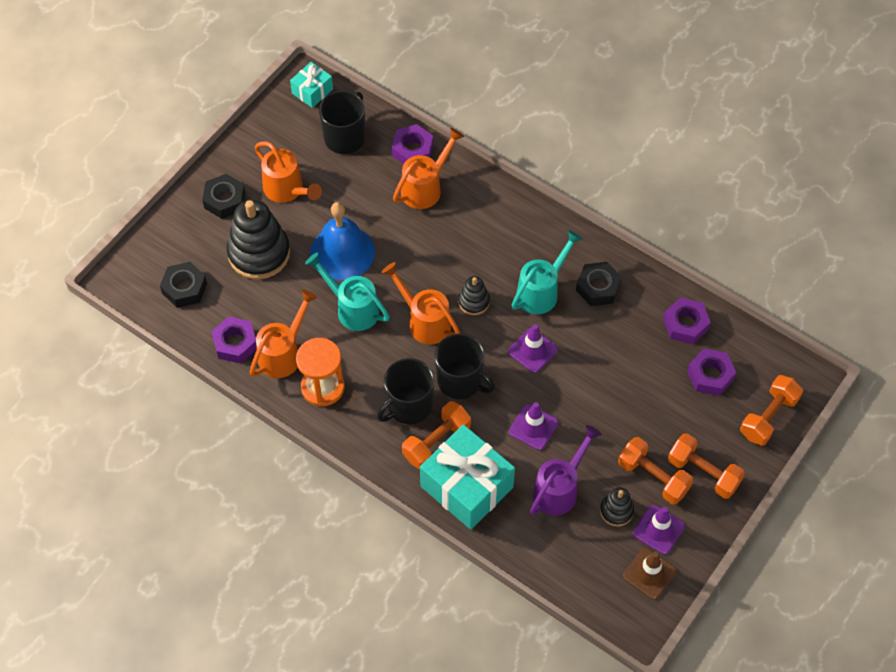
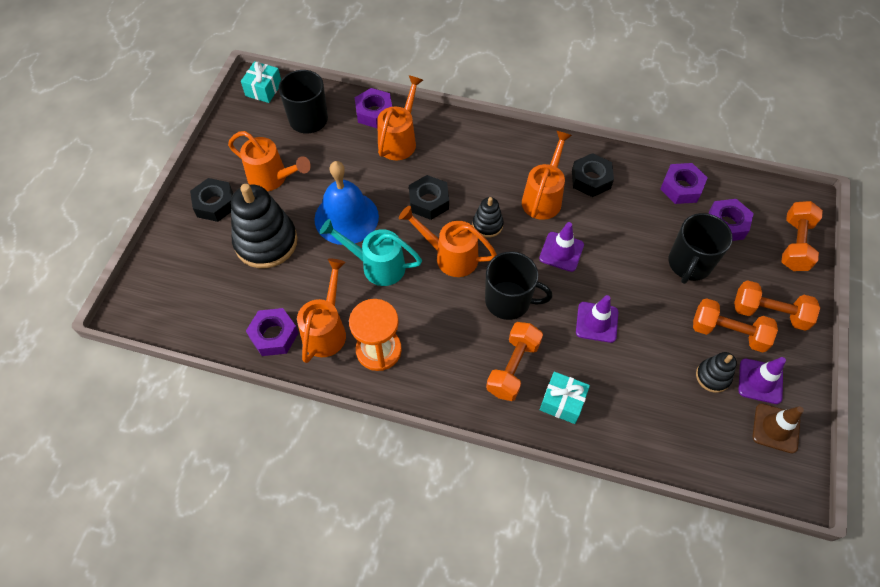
camera: 20 degrees left, 0 degrees up
(184, 288) = (203, 297): black nut -> black nut (429, 201)
(408, 406) = (470, 341): black mug -> black mug (689, 264)
(467, 486) = (562, 402): turquoise gift -> turquoise gift, size x0.51
(541, 291) = (543, 197): turquoise watering can -> orange watering can
(559, 489) = (650, 373): purple watering can -> none

